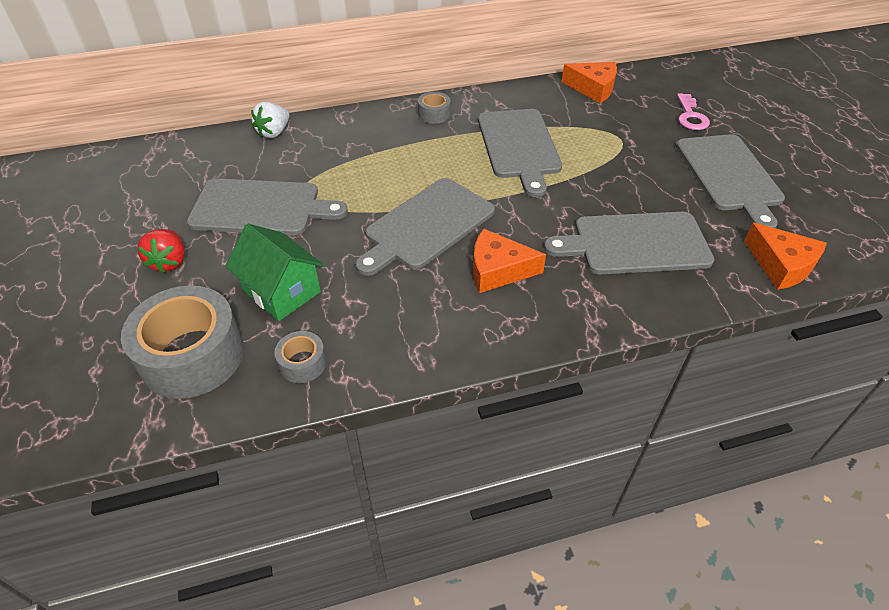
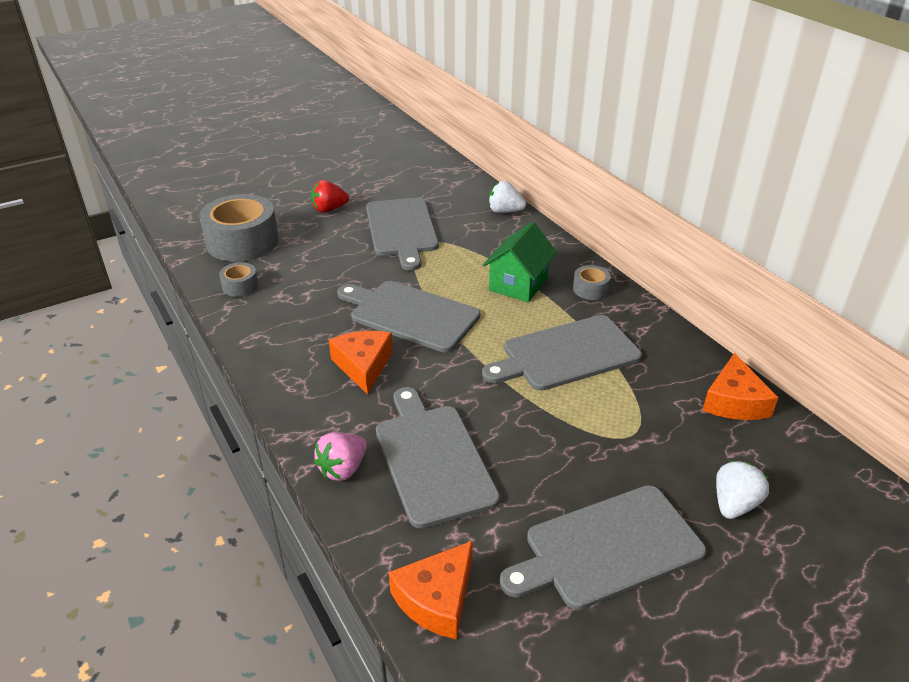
camera: 75 degrees right, 10 degrees down
(282, 291) = (310, 261): green house -> green house (518, 284)
(642, 302) = (343, 469): none -> pink strawberry
(690, 116) = (734, 504): pink key -> white strawberry

